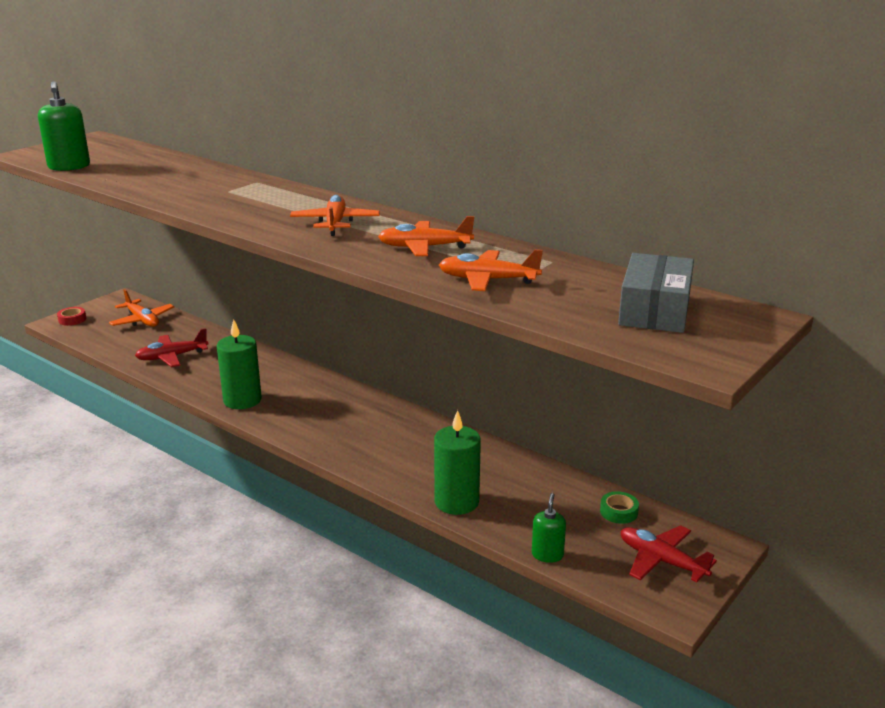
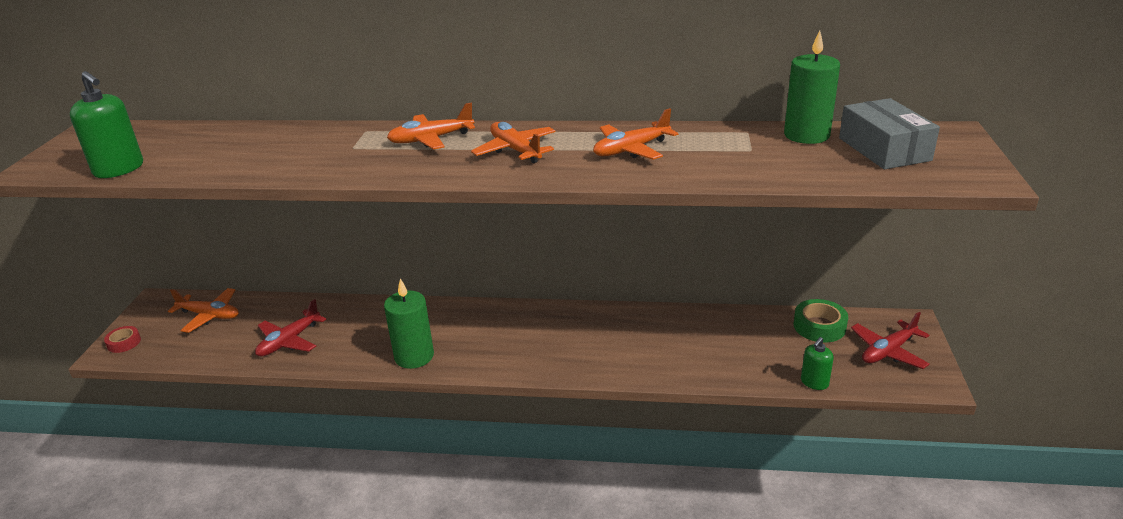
camera: 30 degrees left, 5 degrees up
(456, 502) = (702, 370): green candle -> green candle (806, 135)
(488, 280) = (730, 163): orange plane -> orange plane (431, 139)
(547, 555) = (814, 382): green soap dispenser -> green soap dispenser turned 120 degrees counterclockwise
(618, 512) = (819, 326): green tape -> green tape, size x1.58
(661, 561) = (888, 351): red plane -> red plane turned 45 degrees counterclockwise

